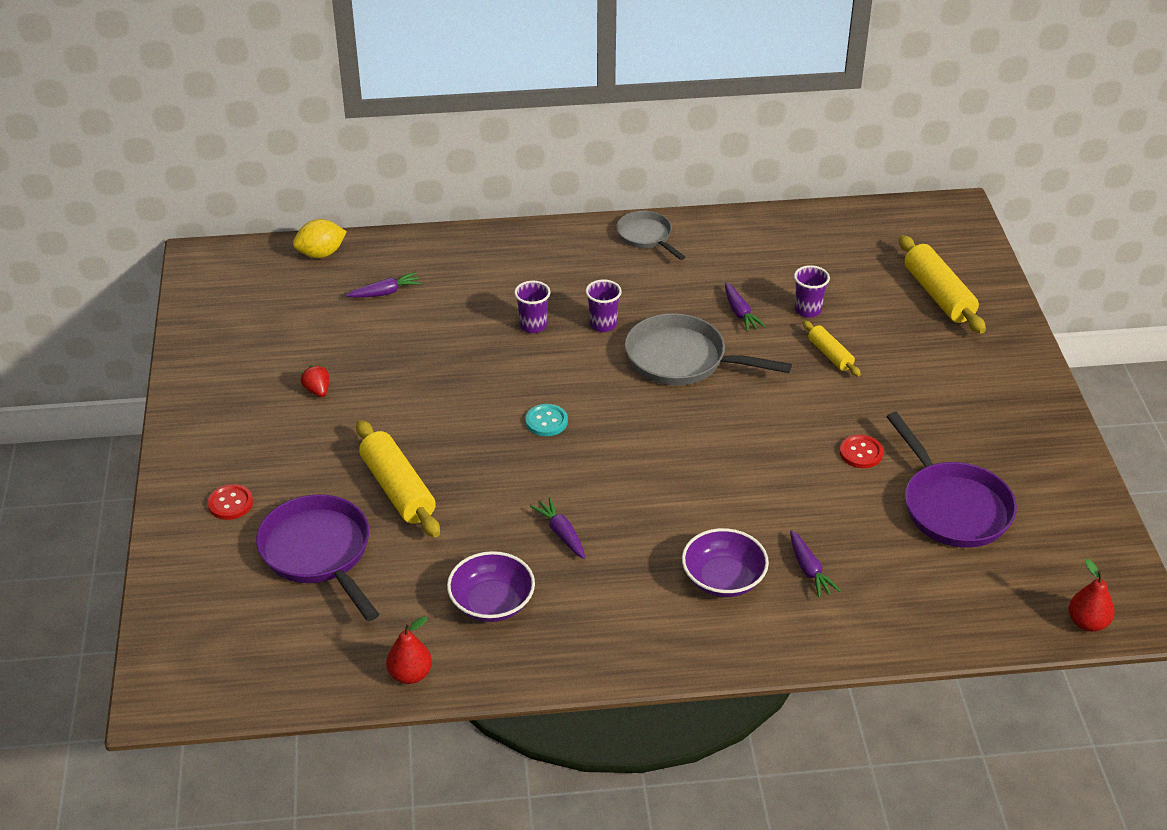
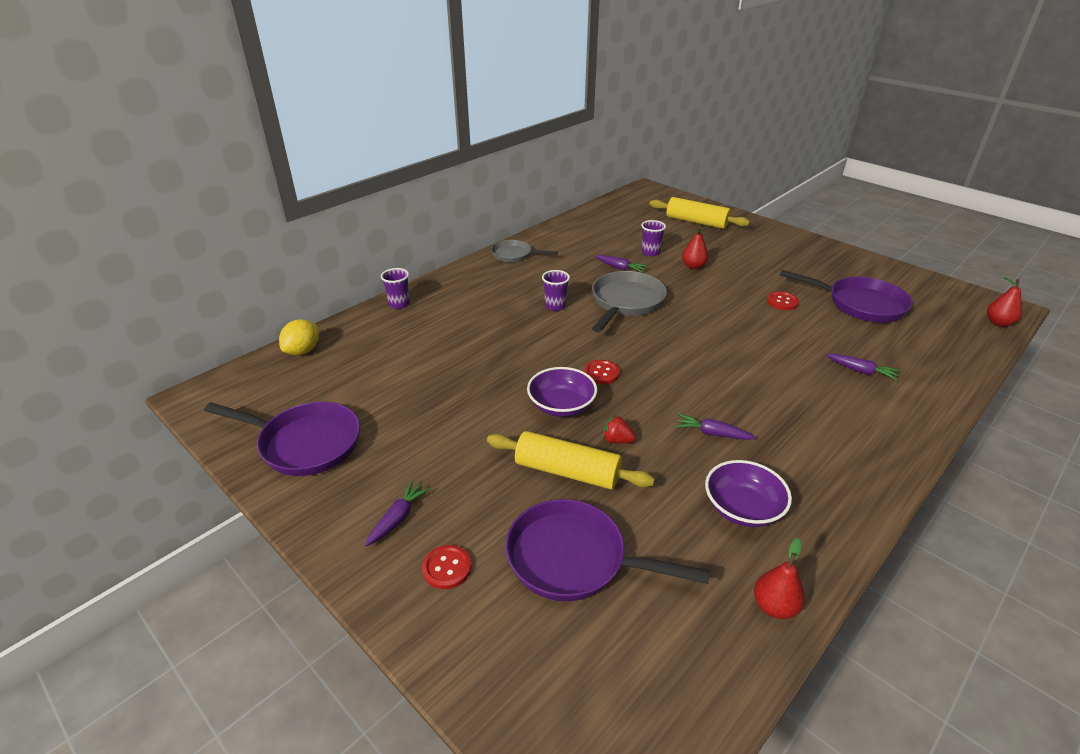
camera: 40 degrees left, 5 degrees down
(236, 347) = (305, 444): none -> purple pan
(317, 390) = (413, 439): red strawberry -> red strawberry (617, 440)
(385, 293) = (385, 352): purple carrot -> purple carrot (398, 518)
(533, 325) = (514, 325): purple cup -> purple cup (399, 304)
(546, 421) = (601, 373): turquoise button -> red button
(682, 359) = (626, 302): grey pan -> grey pan turned 135 degrees clockwise
(723, 579) = (834, 402): purple bowl -> purple bowl (561, 406)
(830, 355) = (693, 266): yellow rolling pin -> red pear

